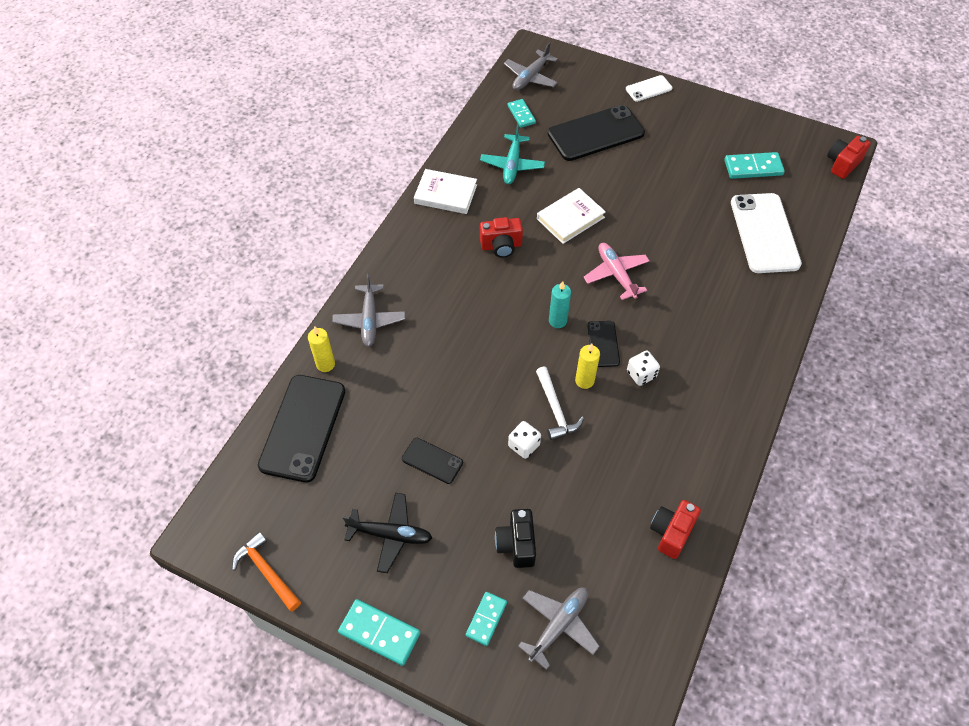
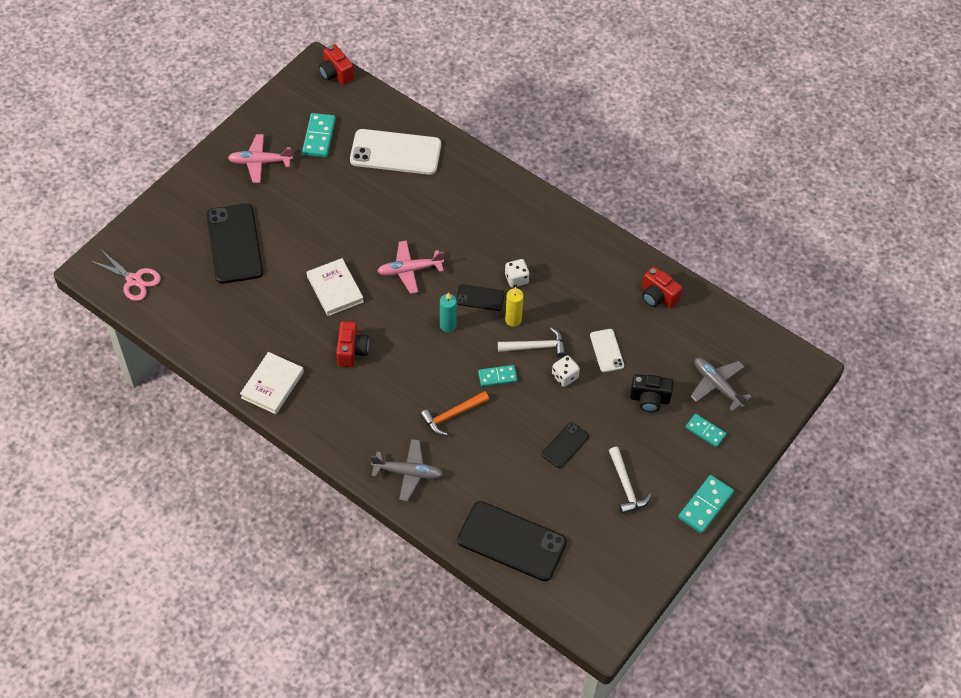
camera: 80 degrees left, 0 degrees up
(267, 571) = (642, 582): orange hammer -> orange hammer (452, 415)
(325, 364) = (448, 515): yellow candle -> none
(390, 535) = (626, 486): black plane -> white hammer
(512, 165) = (252, 321): turquoise plane -> none
(521, 114) = (186, 299): turquoise domino -> turquoise domino (497, 377)
(530, 77) = (134, 280): grey plane -> pink scissors
(648, 89) = (189, 186): white phone -> white phone (606, 350)
(699, 130) = (260, 162): none -> pink plane

